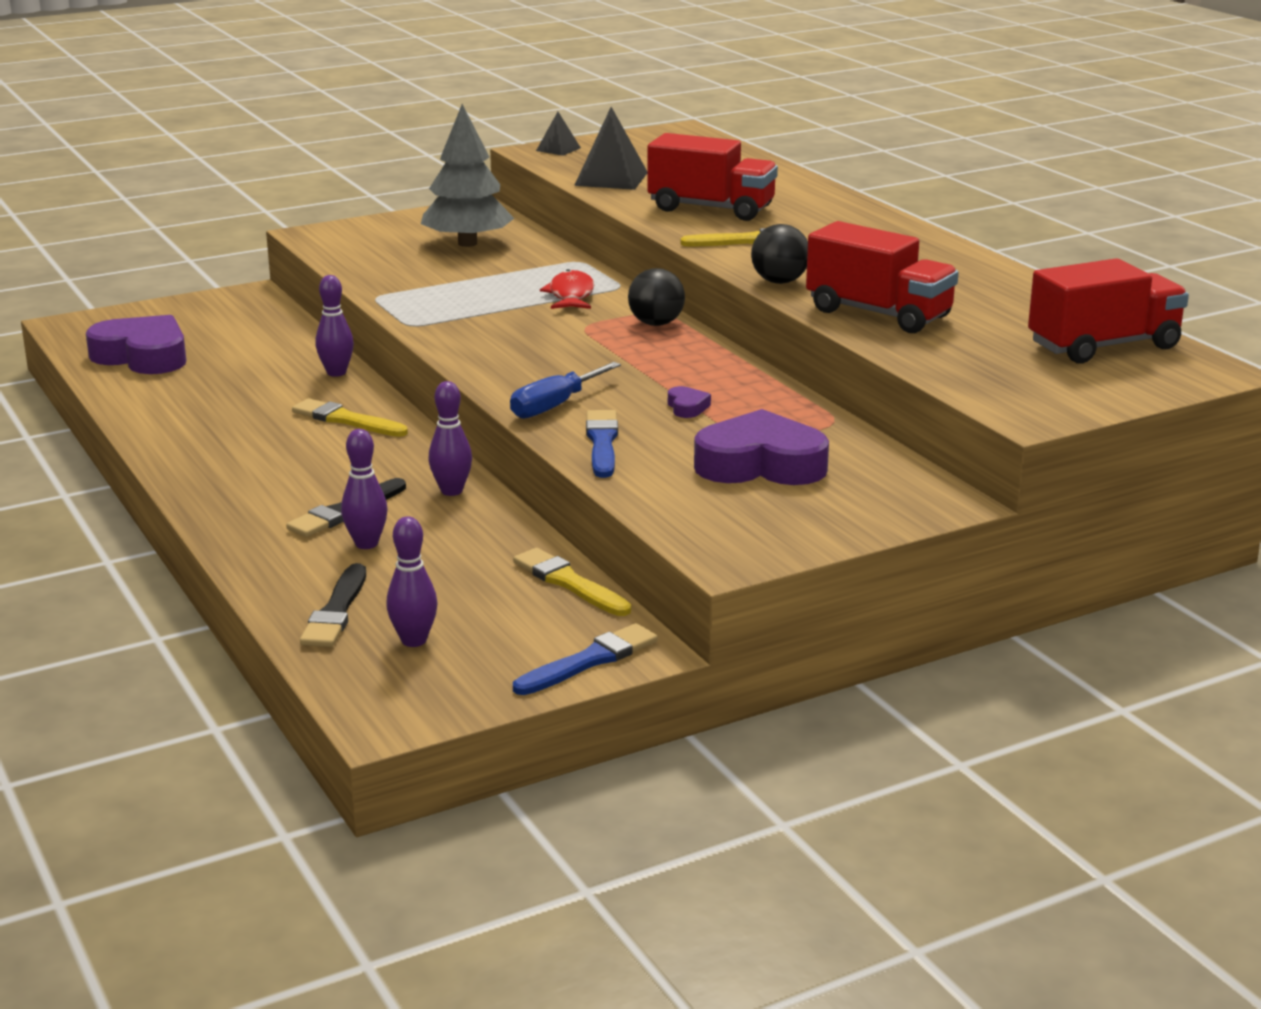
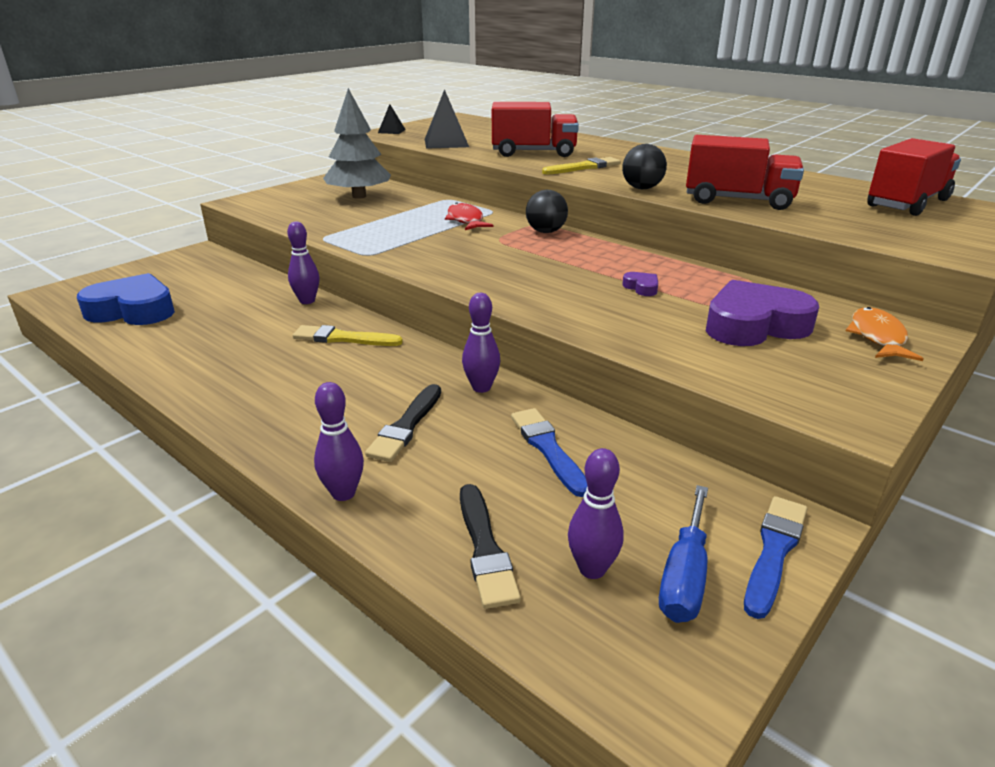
camera: 20 degrees left, 5 degrees up
(143, 356) = (133, 310): purple heart -> blue heart
(366, 544) = (451, 457): purple bowling pin -> purple bowling pin (343, 493)
(554, 406) = (543, 301): blue screwdriver -> blue screwdriver (684, 576)
(569, 583) = (664, 461): yellow brush -> none
(602, 443) = (615, 327): blue brush -> blue brush (548, 449)
(885, 497) = (877, 337): none -> orange fish

